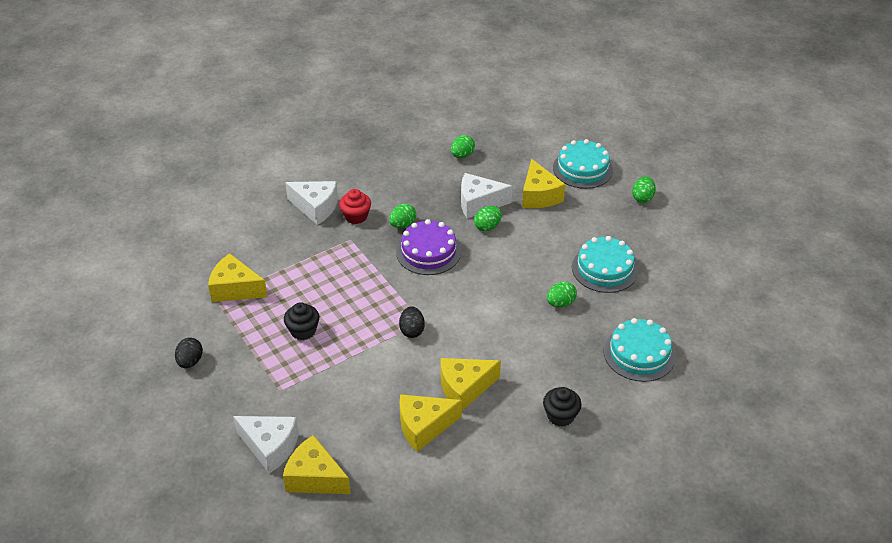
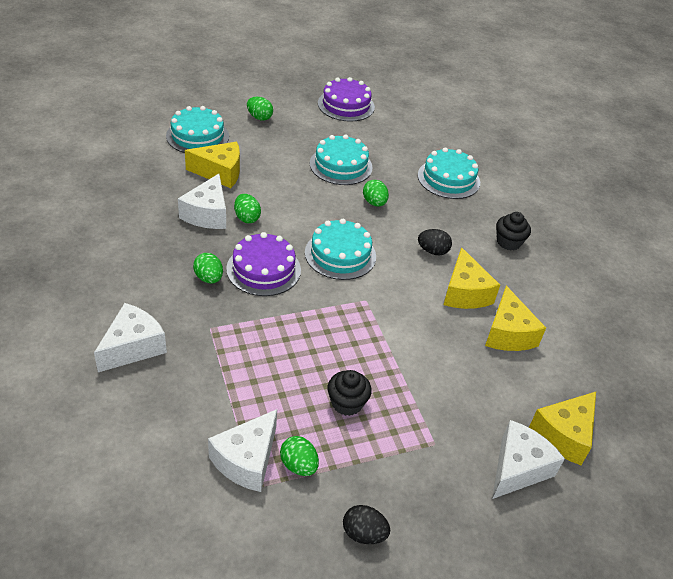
camera: 80 degrees left, 0 degrees up
(235, 289) = (247, 460): yellow cheese -> white cheese
(356, 216) = (172, 314): red cupcake -> none
(412, 330) = (376, 311): black egg -> black egg (432, 251)
(462, 155) = (120, 204): green egg -> green egg (298, 465)
(472, 294) = (340, 254): none -> turquoise cake
(715, 252) = (346, 105): none -> purple cake

